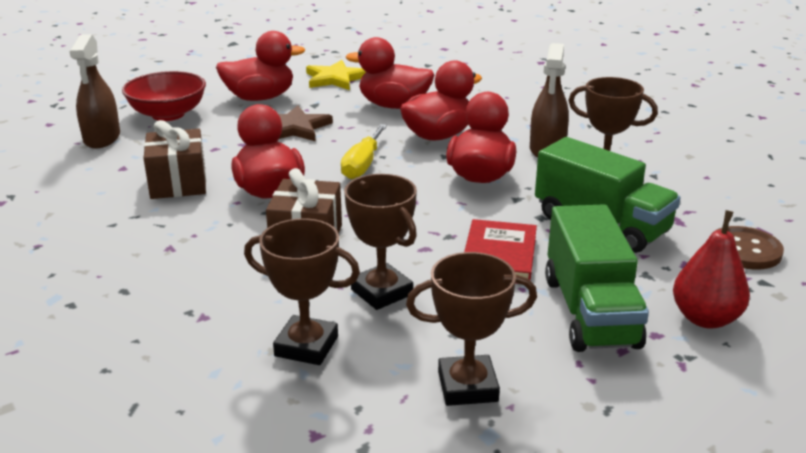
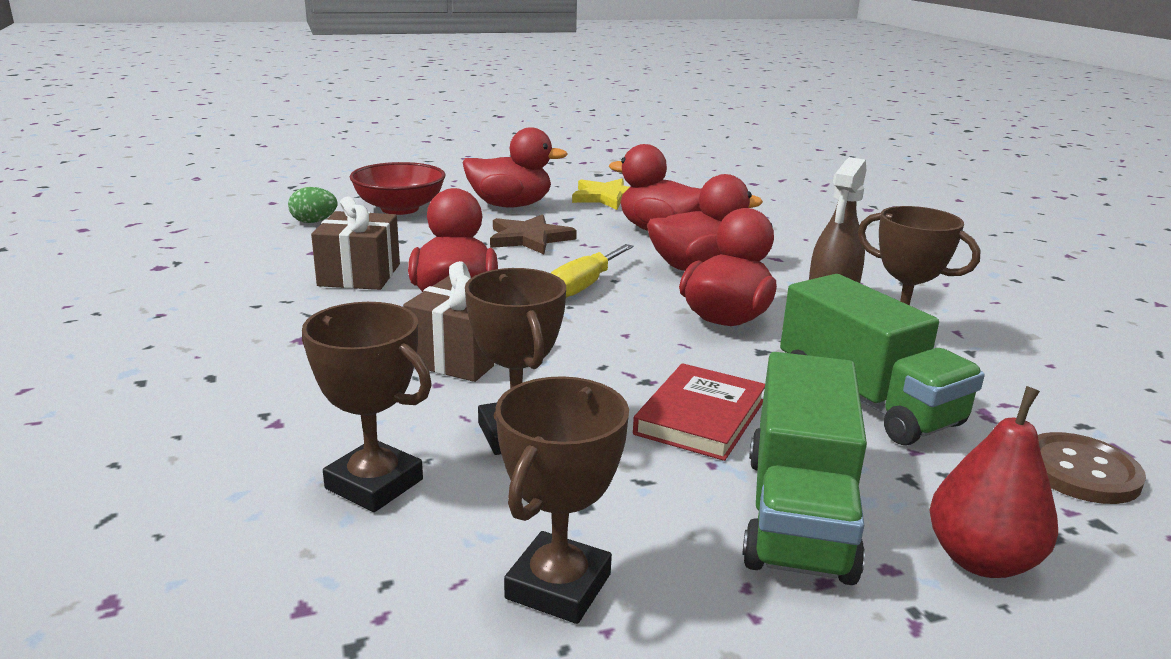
camera: 15 degrees right, 5 degrees down
(102, 138) = (314, 222): brown spray bottle -> green egg
(467, 386) = (558, 586): brown trophy -> brown trophy turned 75 degrees counterclockwise

